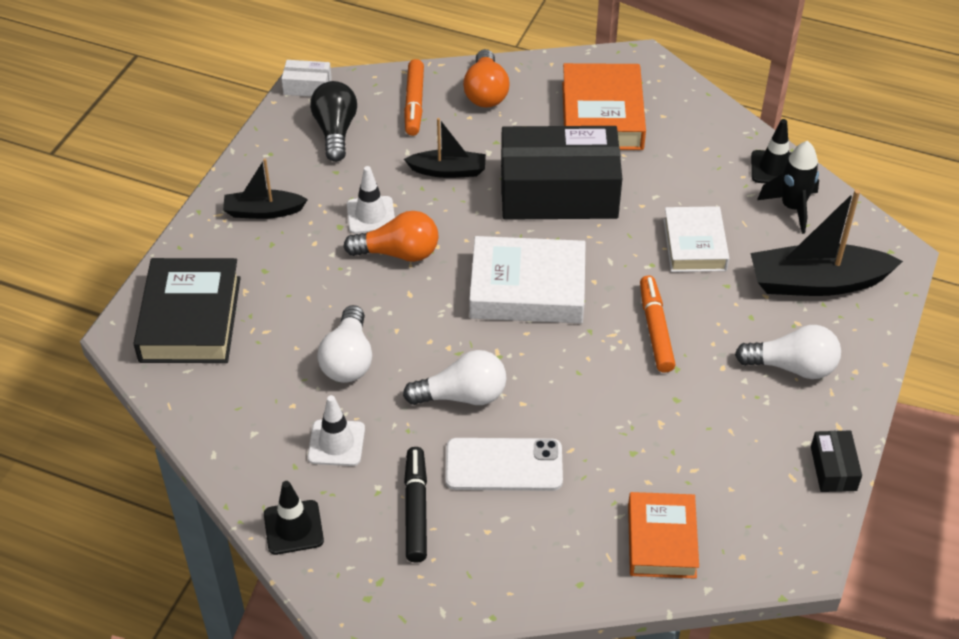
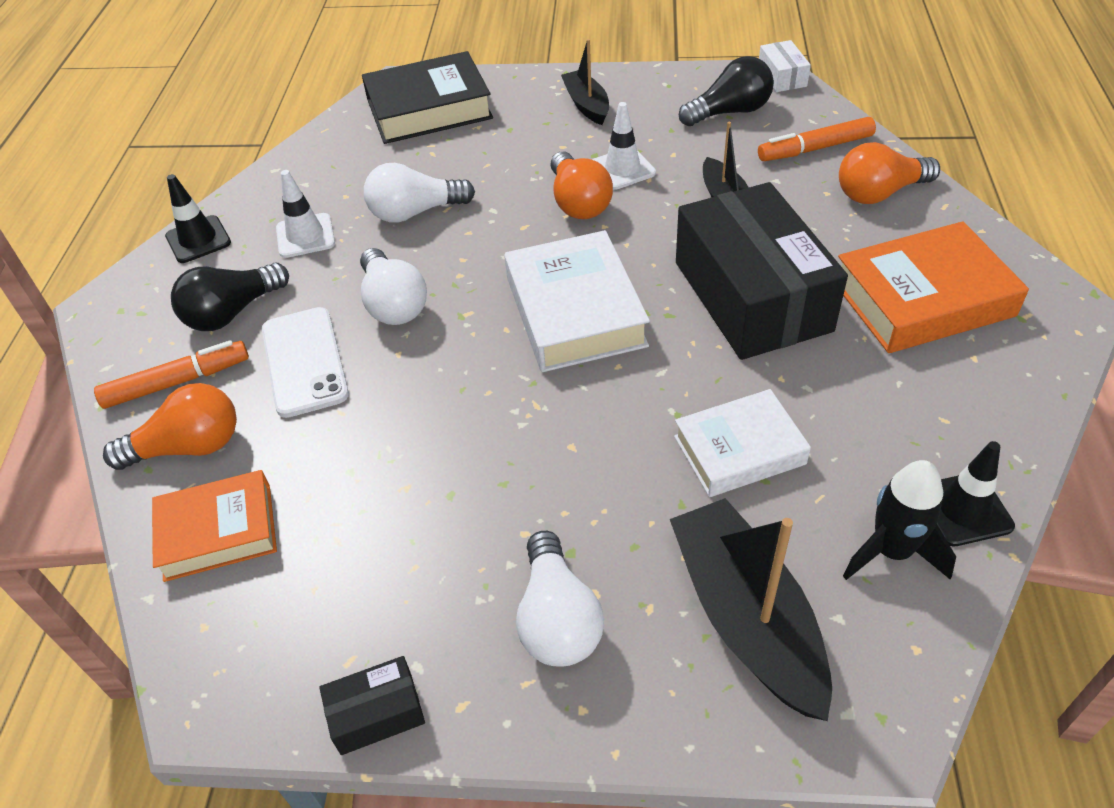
camera: 75 degrees right, 0 degrees up
(416, 509) = (232, 312): black marker -> black light bulb
(567, 554) = (188, 447): none -> orange light bulb
(655, 329) = (562, 445): orange marker -> orange marker (177, 382)

